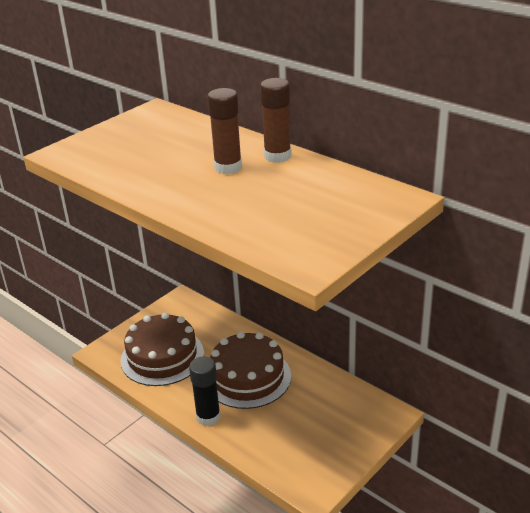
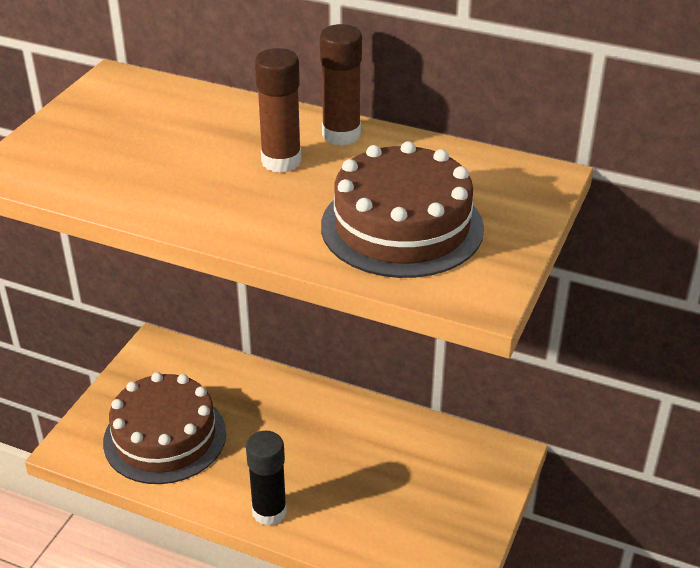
camera: 20 degrees left, 5 degrees up
(247, 377) = (300, 443): brown cake -> brown cake (402, 226)

